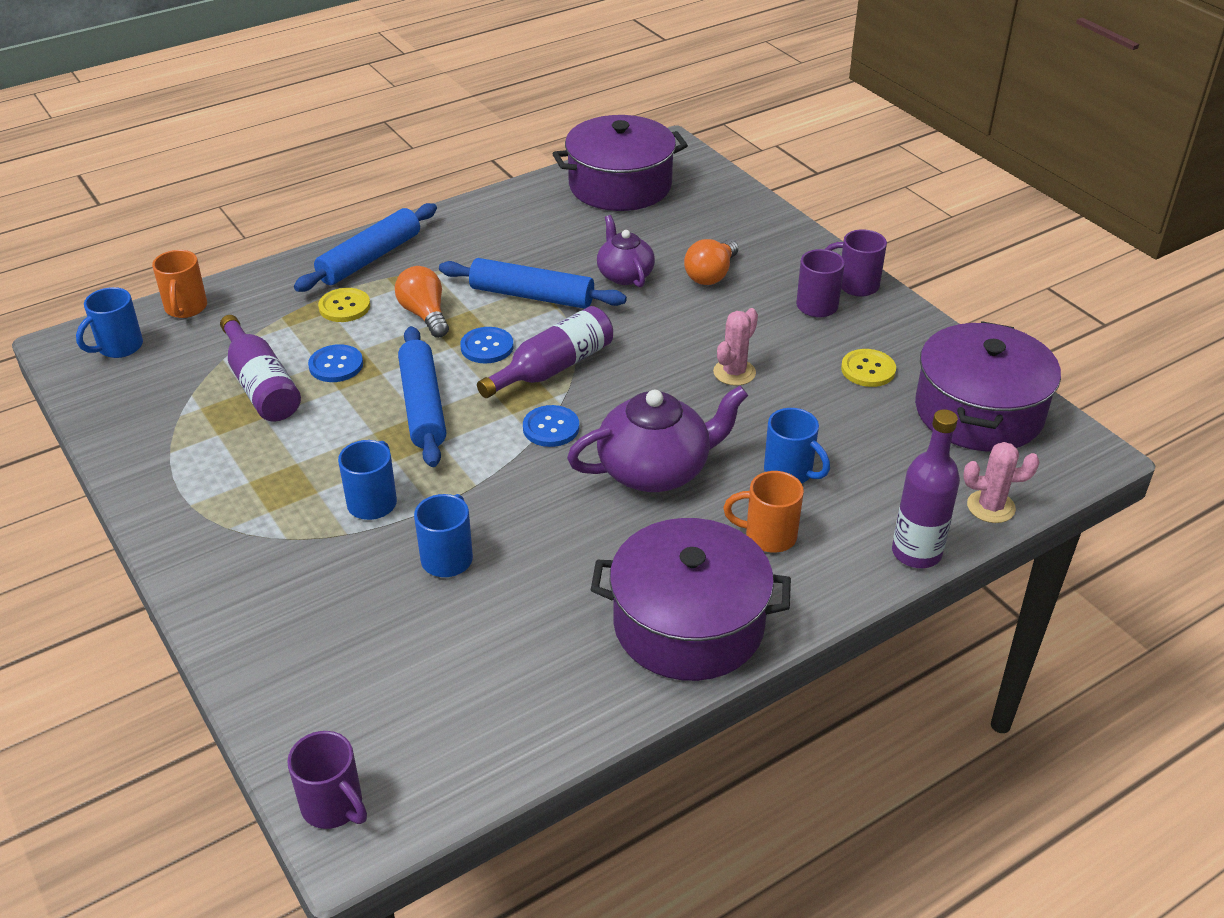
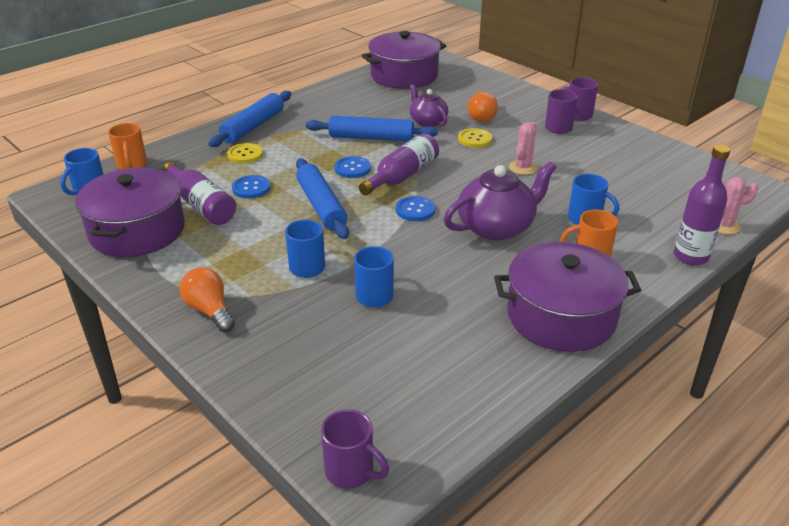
camera: 10 degrees left, 5 degrees down
(425, 315) = (303, 154): orange light bulb -> orange light bulb (210, 311)
(868, 369) = (607, 158): yellow button -> yellow button (475, 139)
(978, 411) = (687, 174): purple pot -> purple pot (137, 231)

